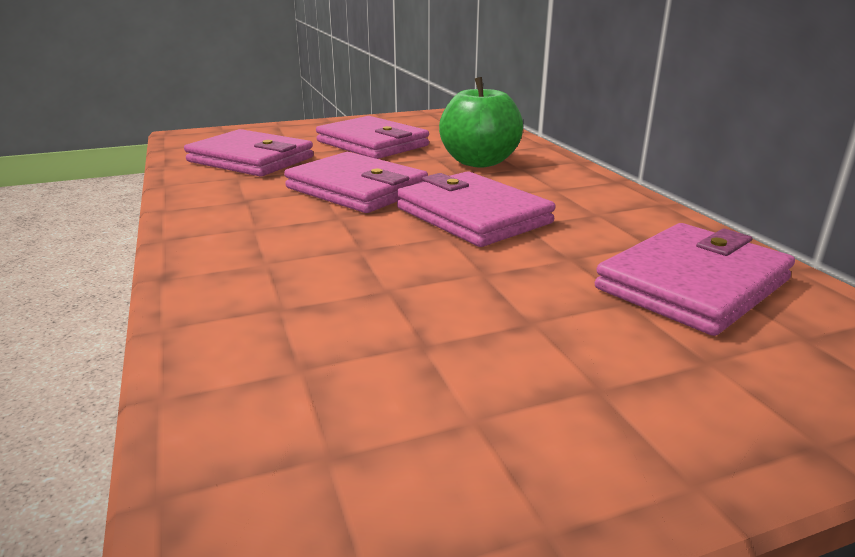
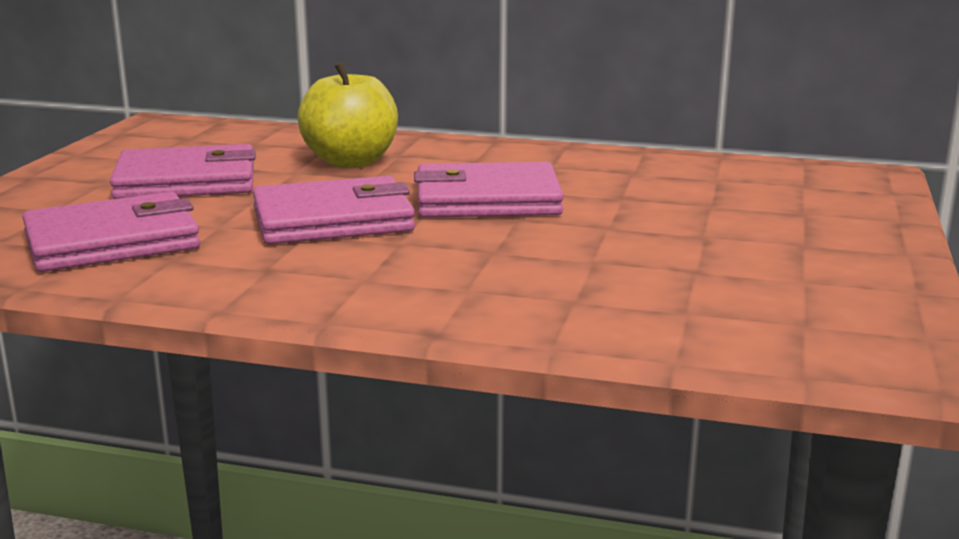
camera: 55 degrees left, 5 degrees down
(479, 162) = (351, 162): green apple -> yellow apple
(692, 284) = (709, 183): pink wallet -> none

